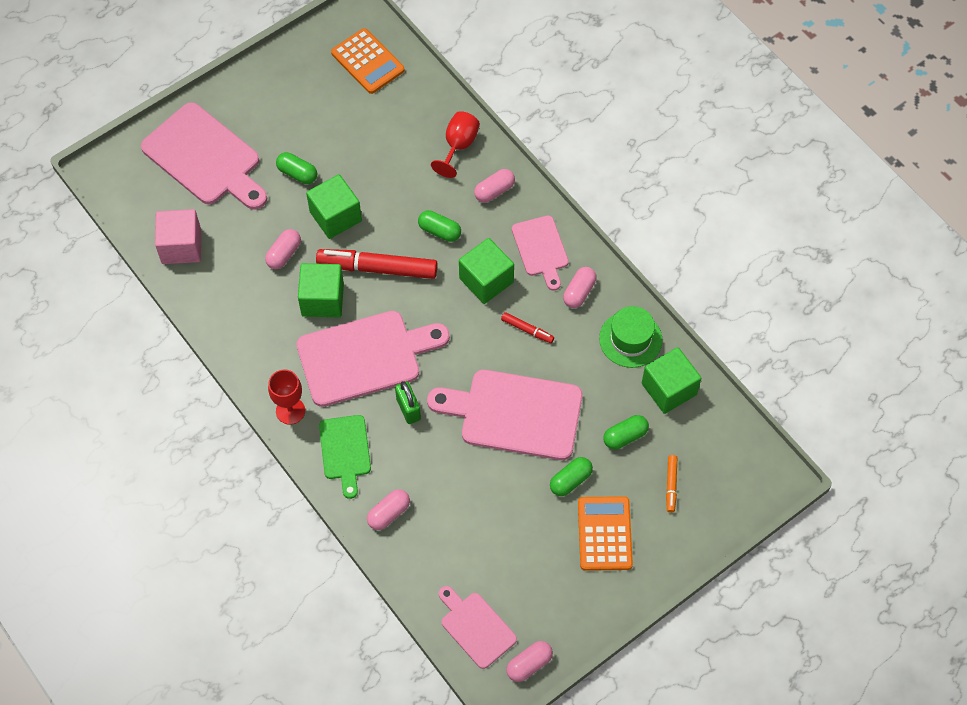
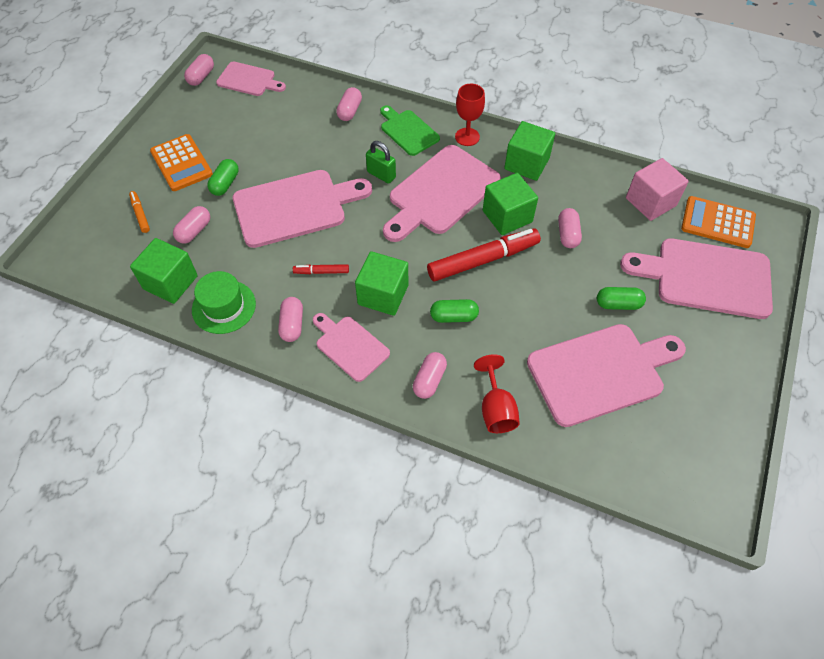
camera: 150 degrees right, 5 degrees down
(335, 216) = (553, 284): green cube -> green cube (526, 164)
(359, 132) = (600, 372): none -> pink cutting board
(367, 62) = (657, 454): orange calculator -> orange calculator (717, 222)
(625, 436) = (194, 231): green capsule -> pink capsule

